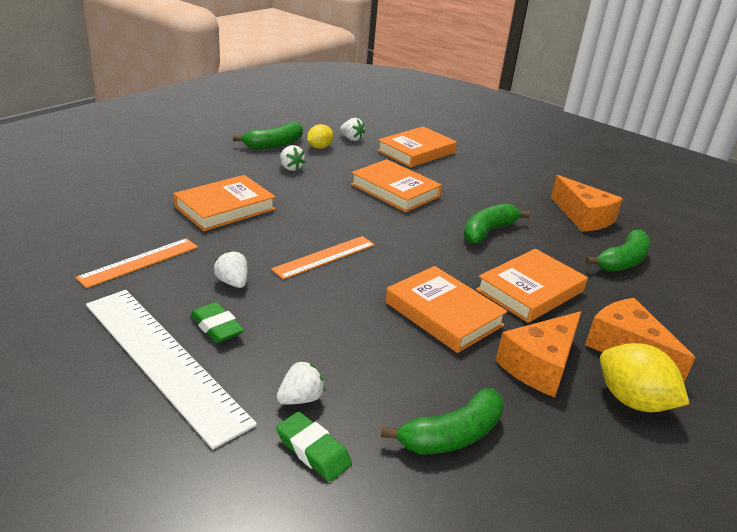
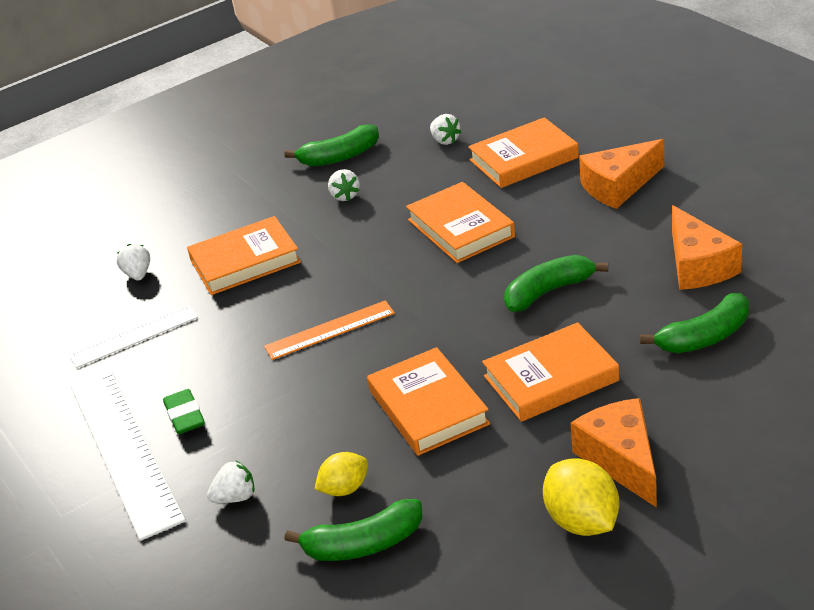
camera: 25 degrees right, 5 degrees up
(139, 262) = (134, 336): orange ruler -> white ruler
(233, 282) = (218, 363): white strawberry -> white strawberry (138, 274)
(313, 450) = (226, 549): green eraser -> none
(319, 147) = (396, 159): yellow lemon -> yellow lemon (344, 489)
(540, 365) = (502, 474): orange cheese -> orange cheese (618, 186)

